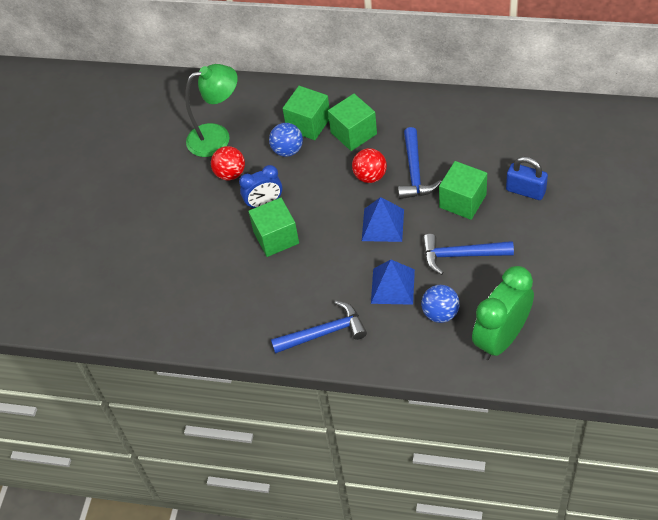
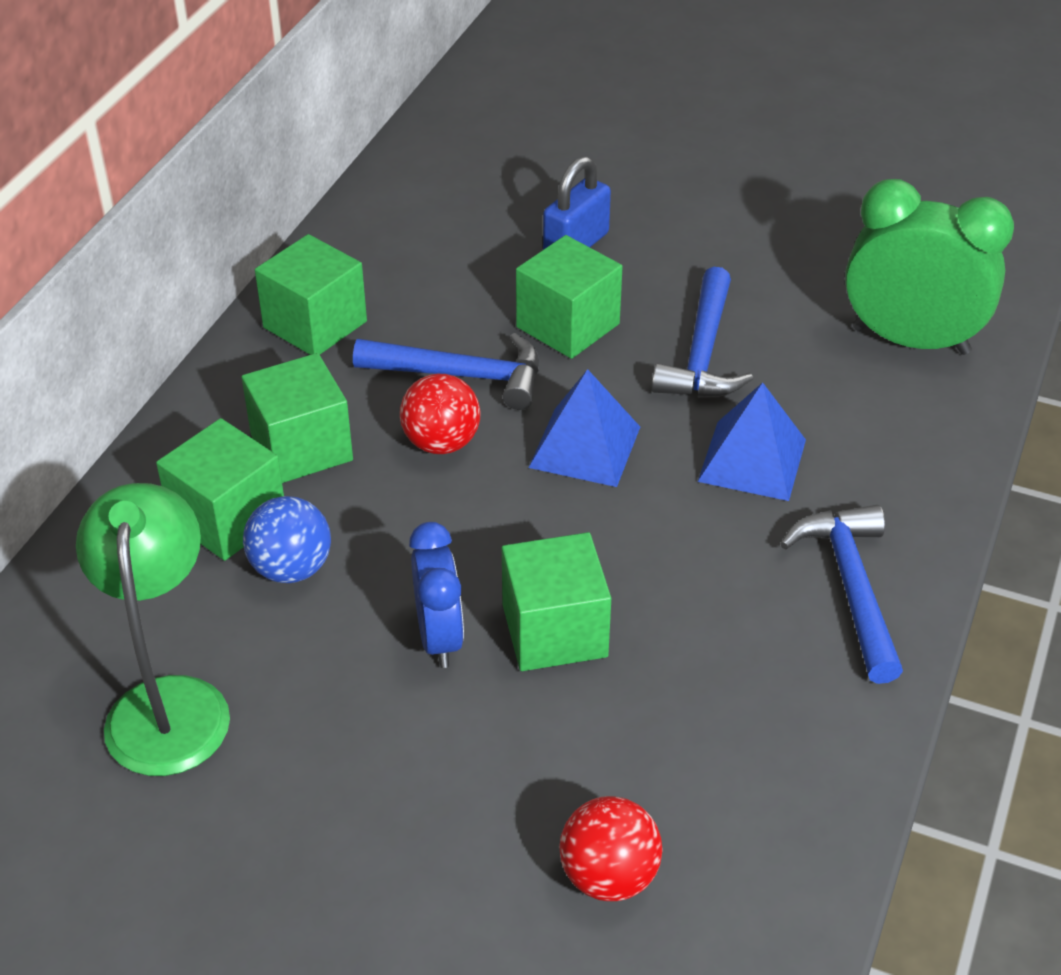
camera: 85 degrees left, 10 degrees down
(230, 174) = (310, 692): red ball -> red ball (609, 876)
(431, 114) = (315, 324): none -> green cube
(440, 313) = (837, 406): blue ball -> none
(501, 338) = (910, 340): green clock -> green clock turned 150 degrees clockwise

